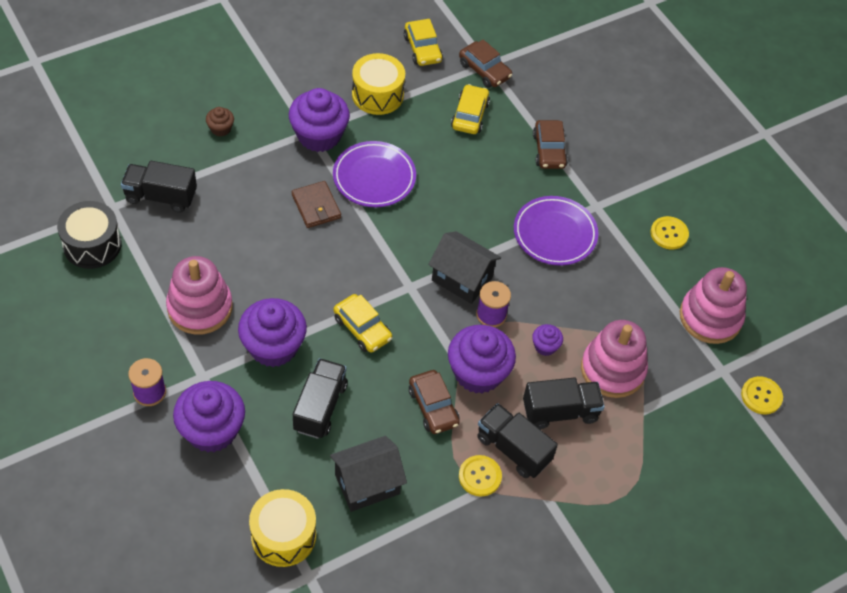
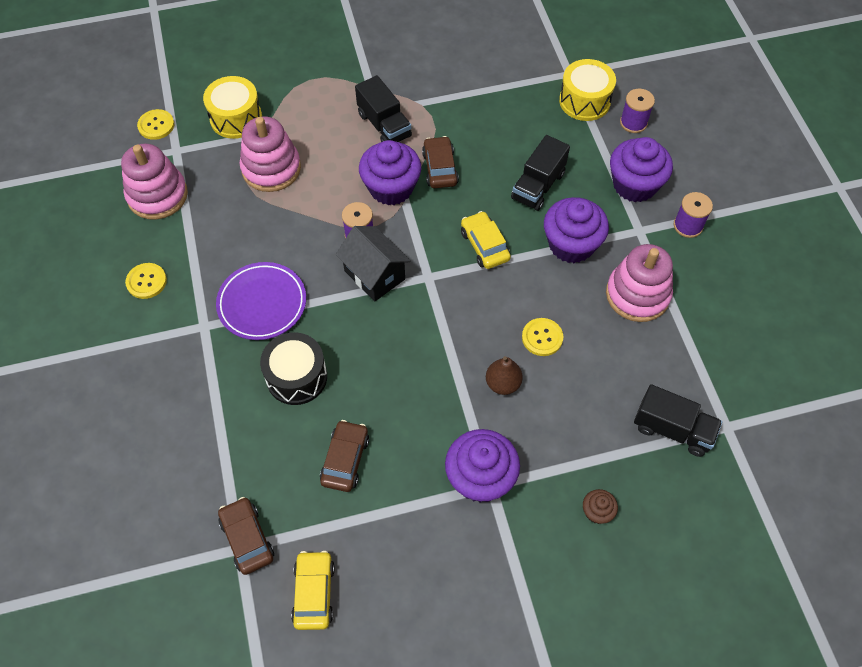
camera: 160 degrees left, 5 degrees up
(92, 245) = (747, 383): black drum -> black drum (296, 377)
(219, 516) = (633, 122): none -> purple spool
(316, 206) = (502, 383): brown wallet -> brown pear
(367, 484) = (511, 123): black house -> none
(374, 177) = (430, 407): purple plate -> none
(377, 95) = (394, 526): yellow drum -> yellow drum (236, 118)
(469, 115) = (292, 471): yellow car -> none
(480, 476) = (419, 112): yellow button -> yellow button (542, 337)
(545, 346) = (321, 198): purple cupcake -> none
(549, 150) = (221, 404): brown car -> brown car (345, 460)
(560, 412) = (333, 145): black truck -> none

